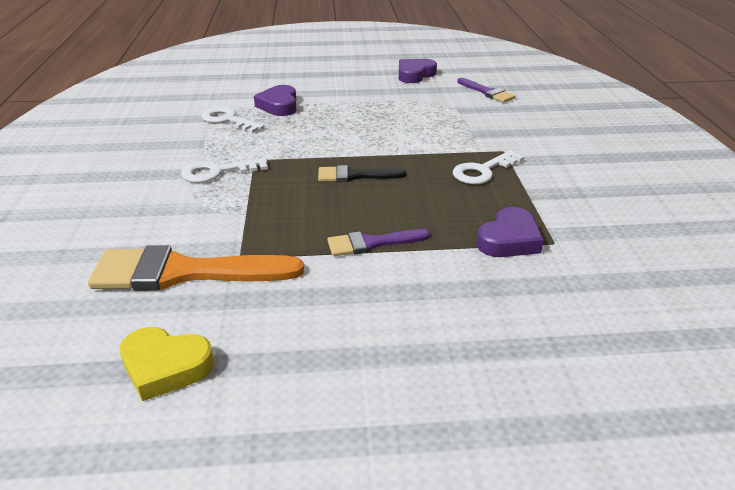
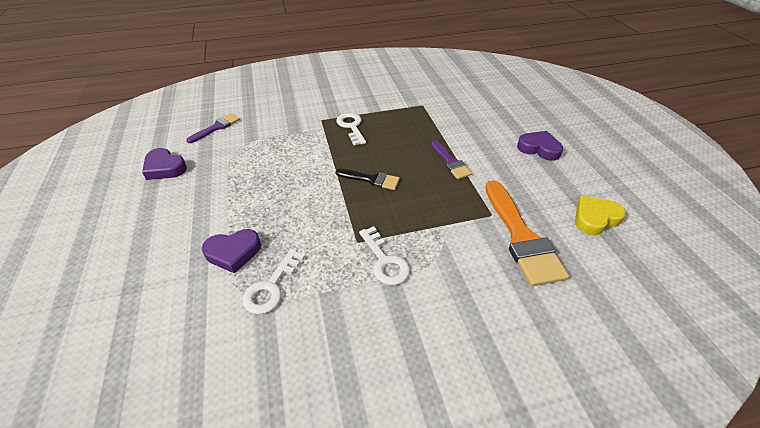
camera: 100 degrees left, 10 degrees up
(165, 367) = (595, 218): yellow heart -> yellow heart turned 120 degrees counterclockwise
(355, 176) = (371, 179): black brush -> black brush turned 60 degrees counterclockwise
(482, 171) = (351, 127): white key -> white key turned 150 degrees counterclockwise
(509, 240) = (426, 117): purple heart -> purple heart (539, 148)

